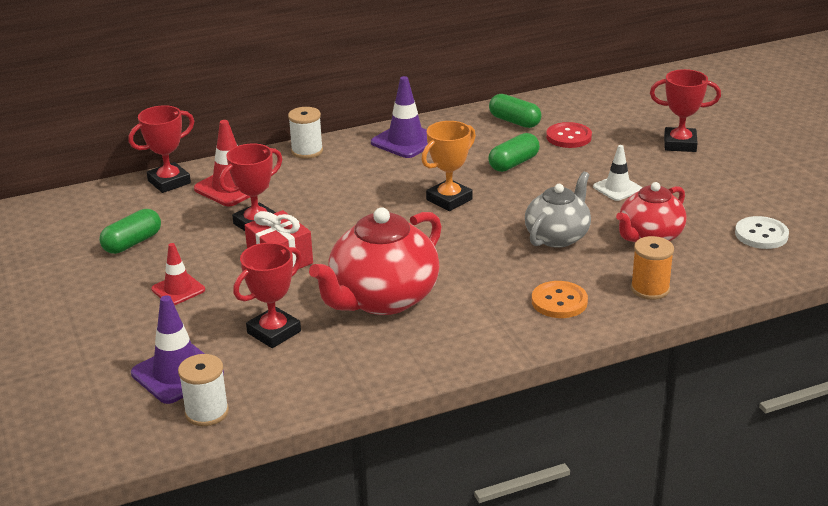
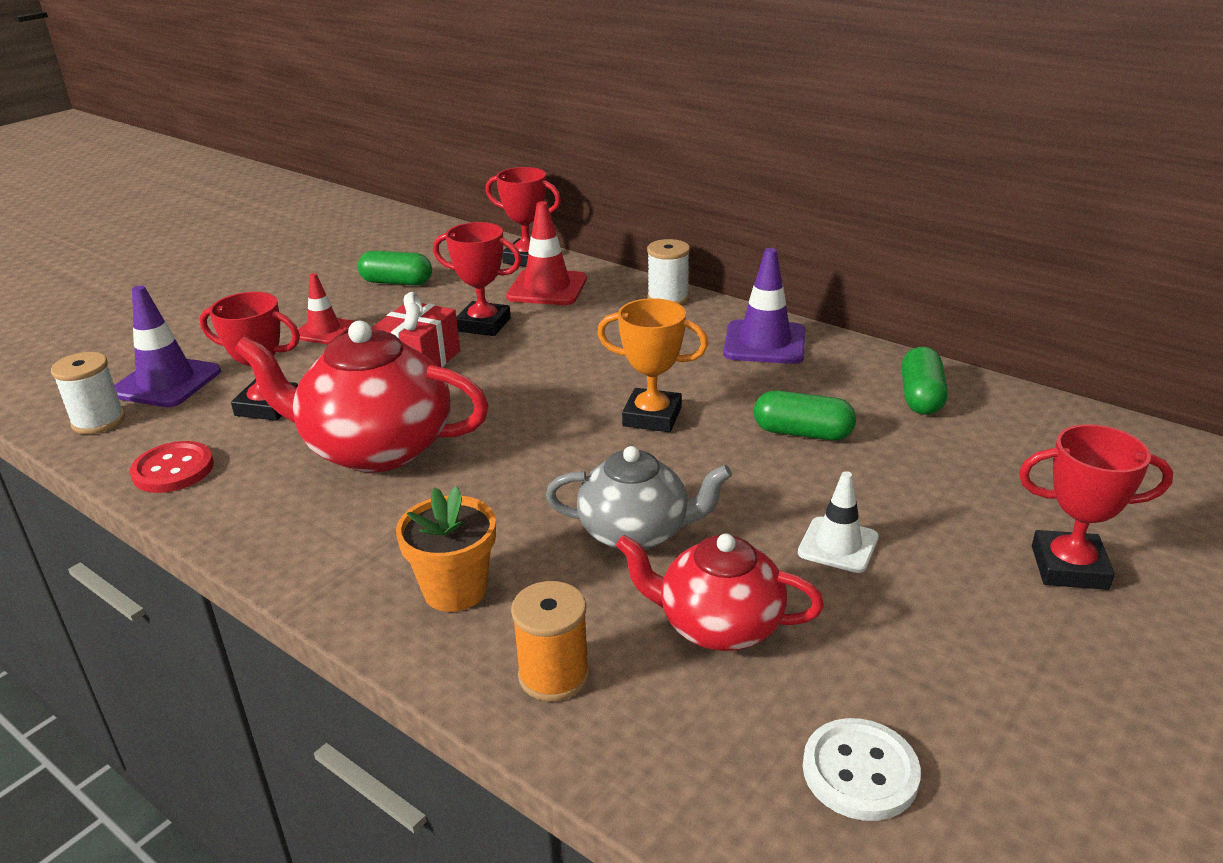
camera: 60 degrees right, 0 degrees up
(559, 302) = (455, 590): orange button -> orange flower pot
(568, 137) = (938, 453): red button -> red button (173, 470)
(680, 144) = (1069, 567): red trophy -> red trophy turned 60 degrees counterclockwise

